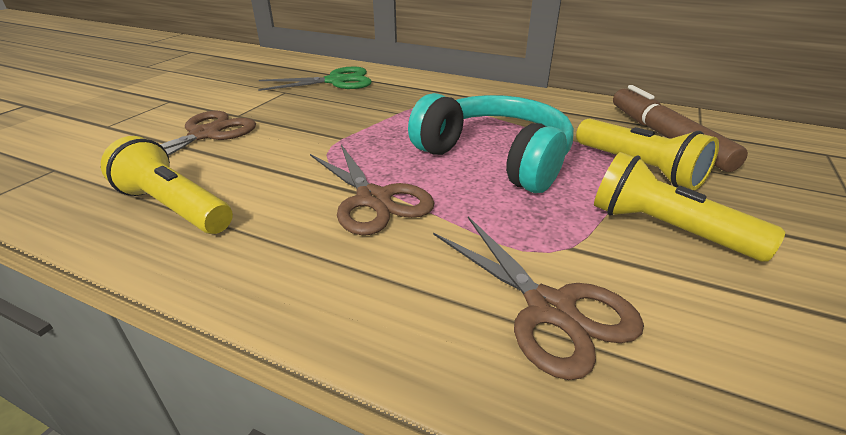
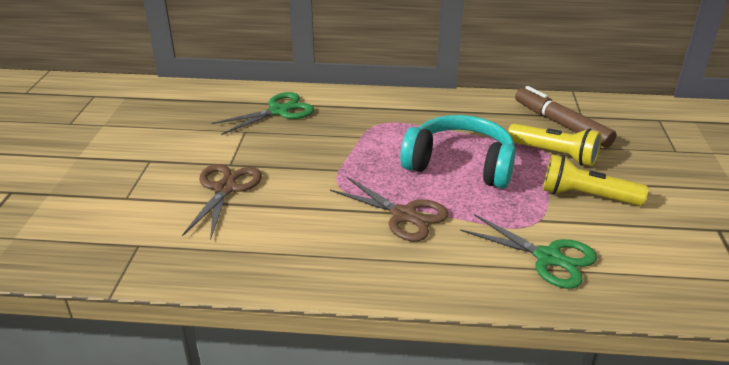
camera: 20 degrees left, 0 degrees up
(175, 207) = (274, 252): yellow flashlight -> none
(550, 309) = (548, 257): brown scissors -> green scissors

